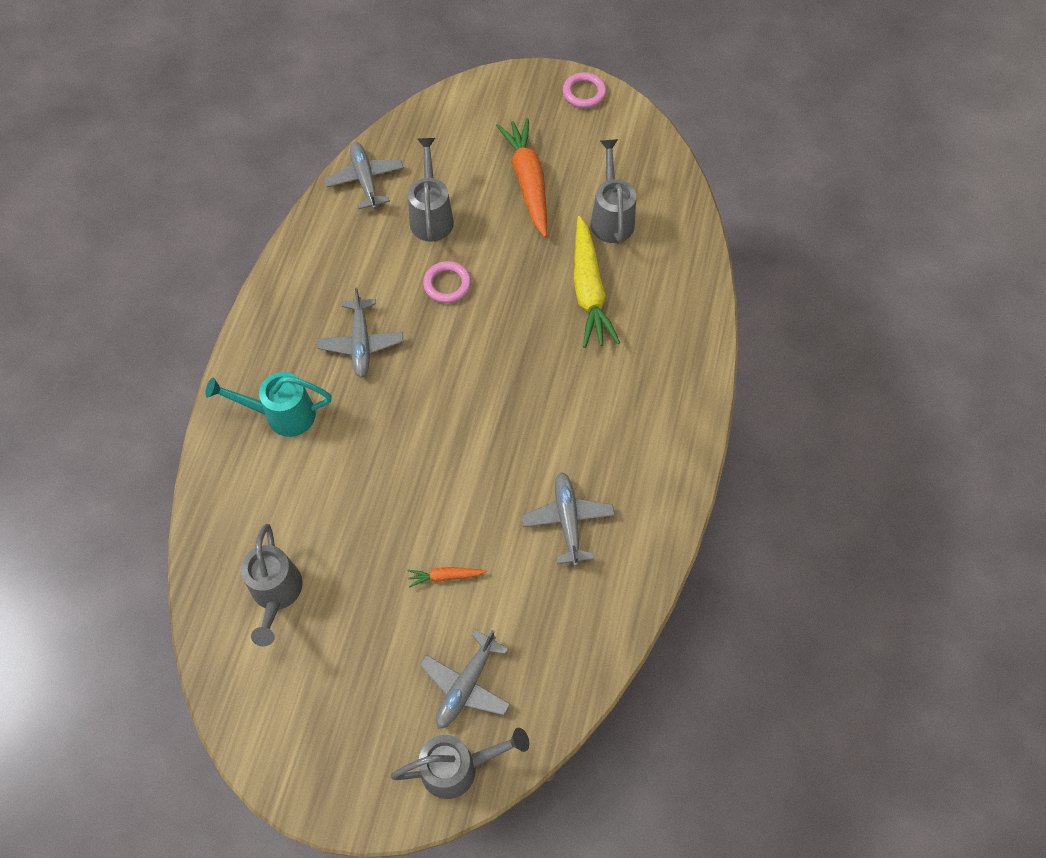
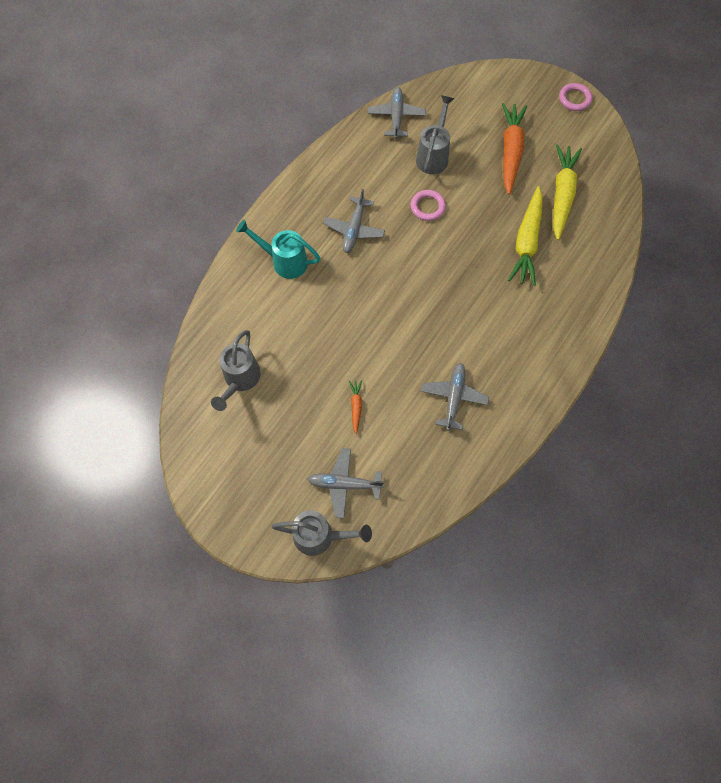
camera: 20 degrees right, 5 degrees up
(445, 576) = (356, 407): orange carrot -> orange carrot turned 75 degrees clockwise
(466, 685) = (344, 484): grey plane -> grey plane turned 45 degrees clockwise
(611, 218) = (562, 195): grey watering can -> yellow carrot

